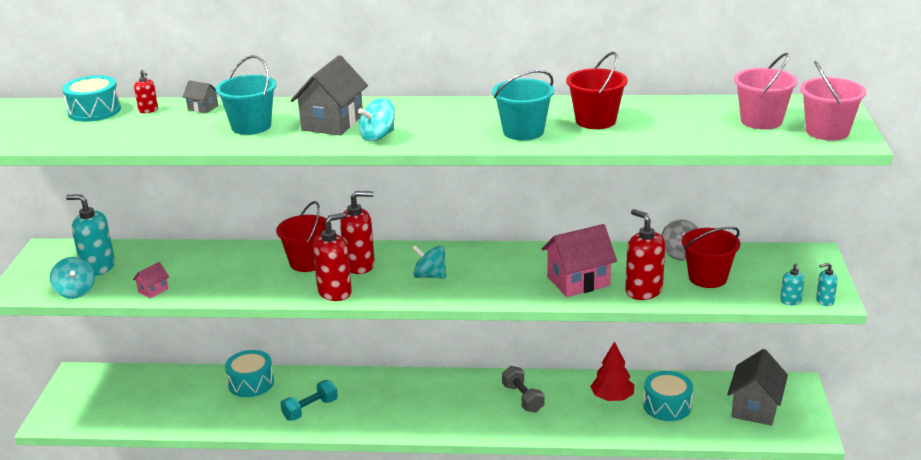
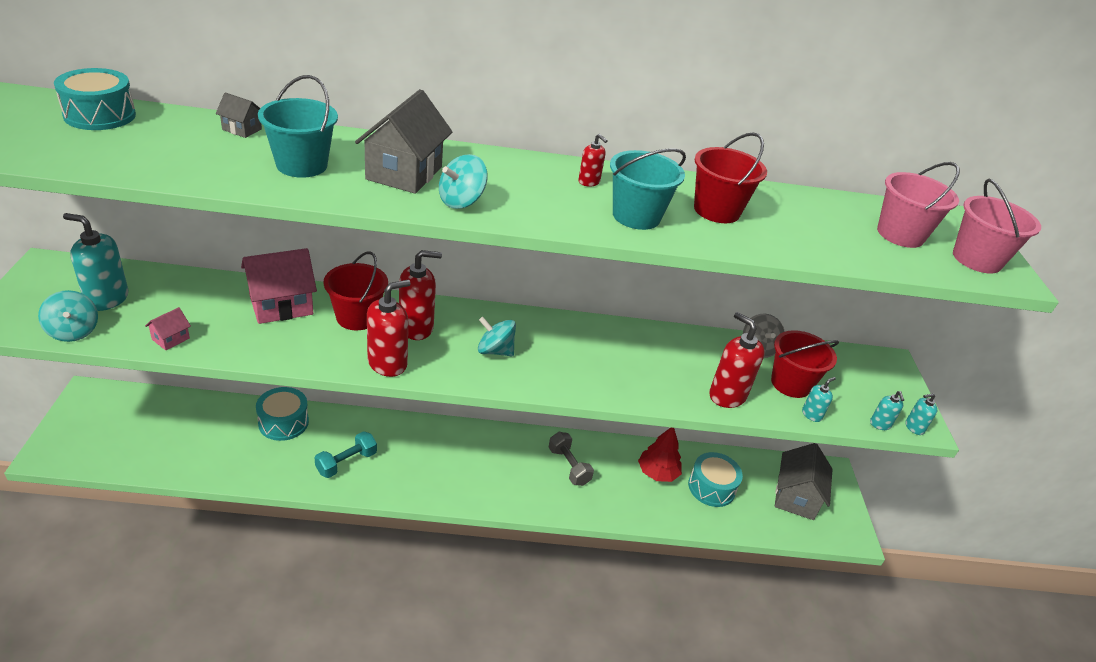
camera: 10 degrees left, 10 degrees up
(148, 110) = (171, 123): red soap dispenser -> red soap dispenser (589, 182)
(578, 281) = (657, 375): pink house -> pink house (281, 305)
(723, 299) = (811, 415): none -> turquoise soap dispenser

